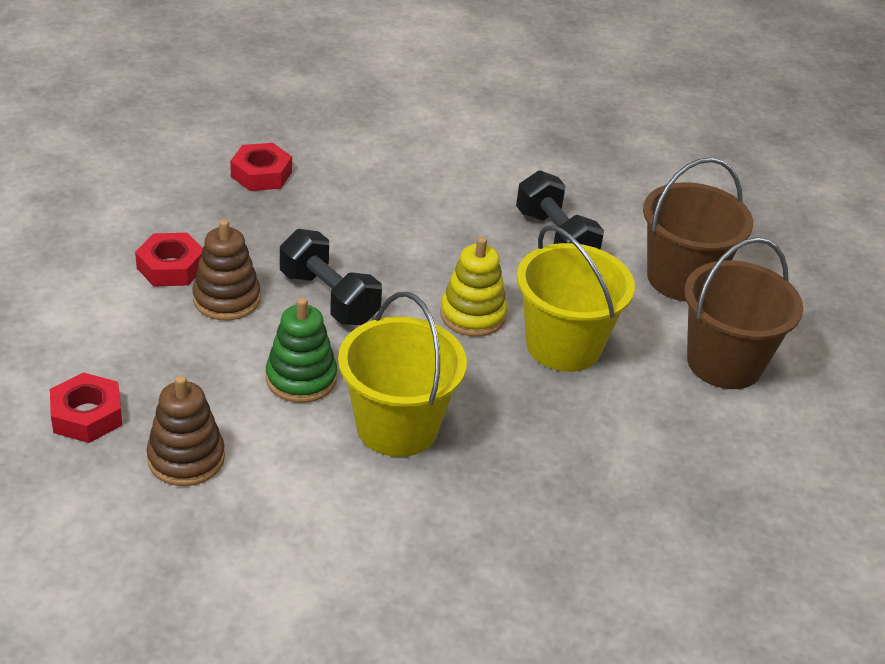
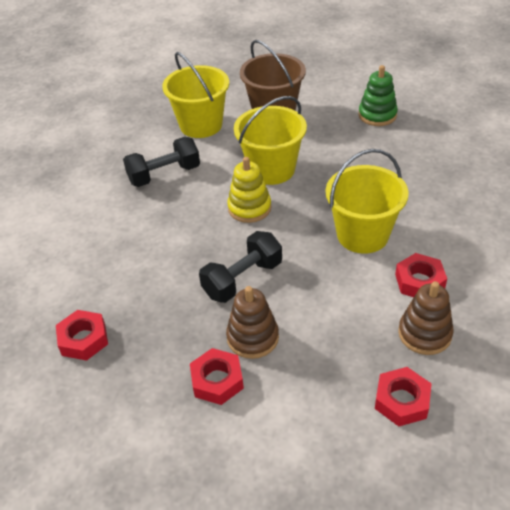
camera: 85 degrees left, 5 degrees up
(285, 473) = (419, 281): none -> red nut
(301, 378) = (330, 284): green stacking toy -> green stacking toy (377, 115)
(682, 278) = (201, 125): brown bucket -> yellow bucket

